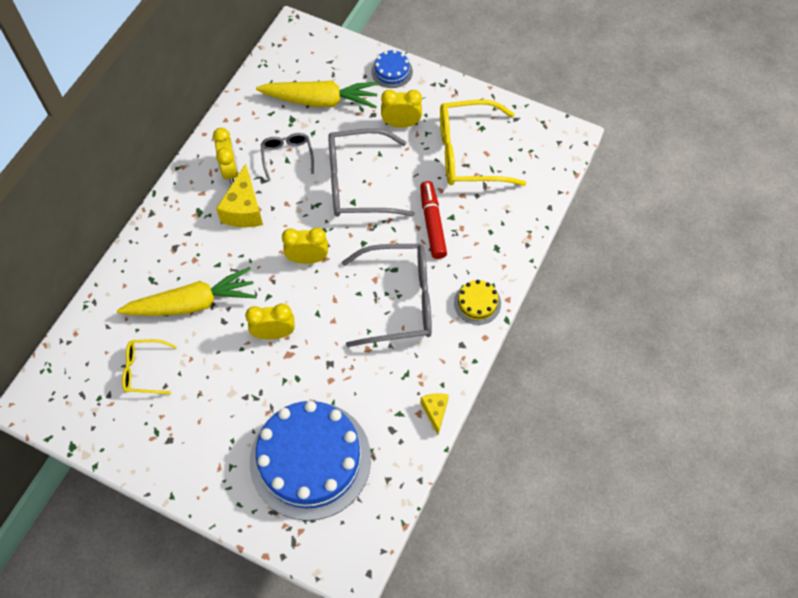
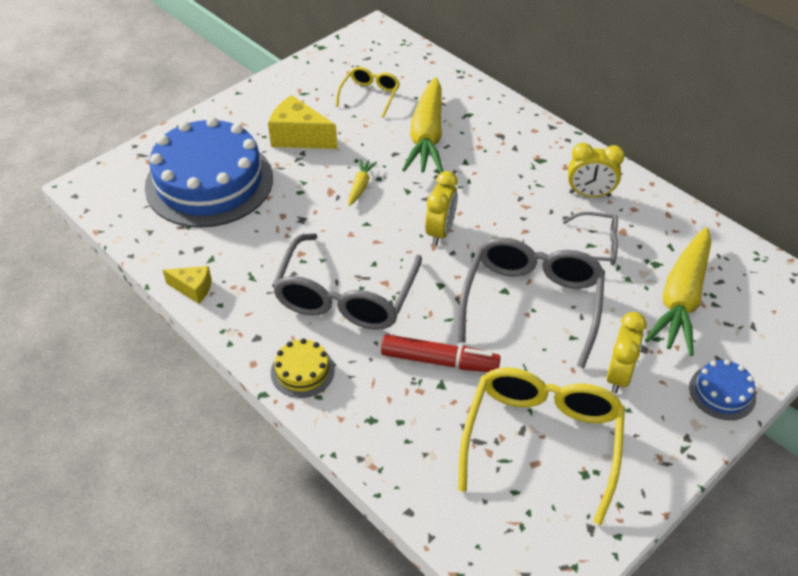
camera: 110 degrees right, 15 degrees down
(244, 209) = (530, 195): yellow cheese -> yellow cheese (299, 137)
(274, 333) = (360, 186): yellow clock -> yellow carrot

